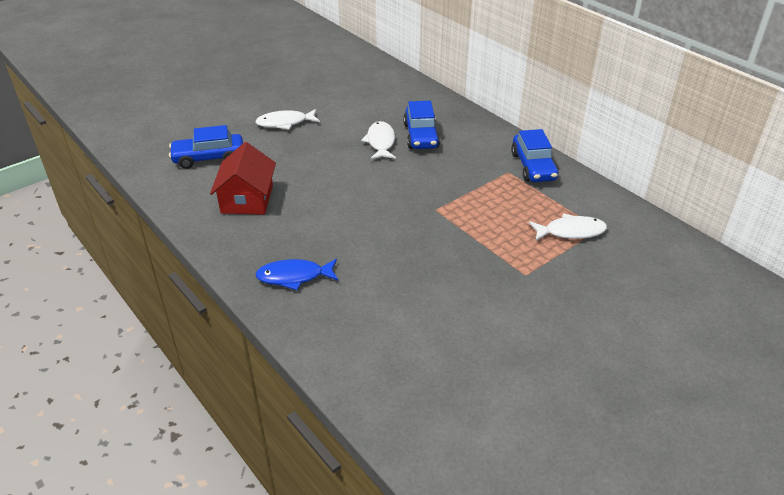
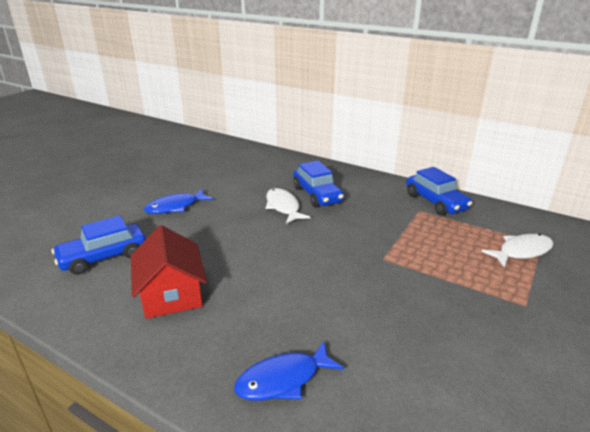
camera: 20 degrees left, 10 degrees down
(285, 123) = (175, 207): white fish -> blue fish

